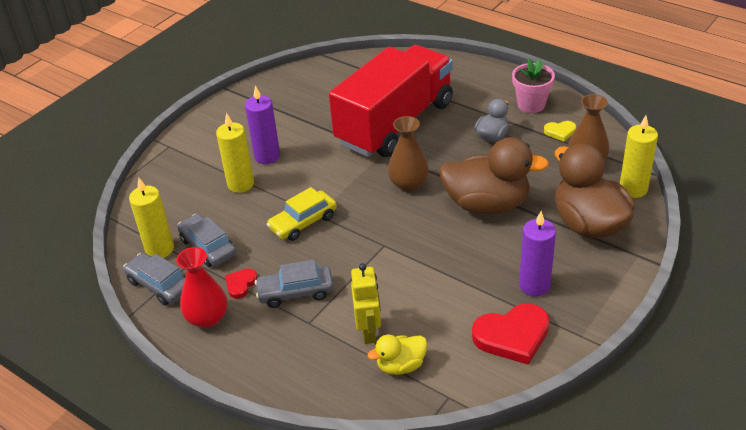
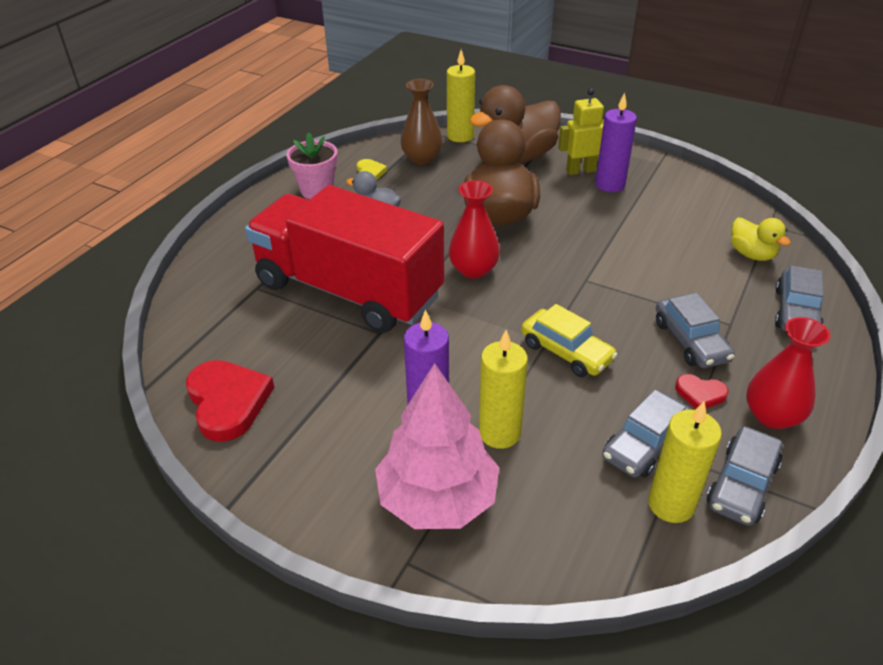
camera: 100 degrees left, 0 degrees up
(203, 157) = (437, 498): none -> pink tree
(312, 371) = (796, 312): none -> grey car
(369, 331) = (719, 278): yellow robot -> yellow robot (580, 170)
(408, 184) = (473, 269): brown vase -> red vase
(512, 336) = (679, 194): red heart -> red heart (228, 402)

